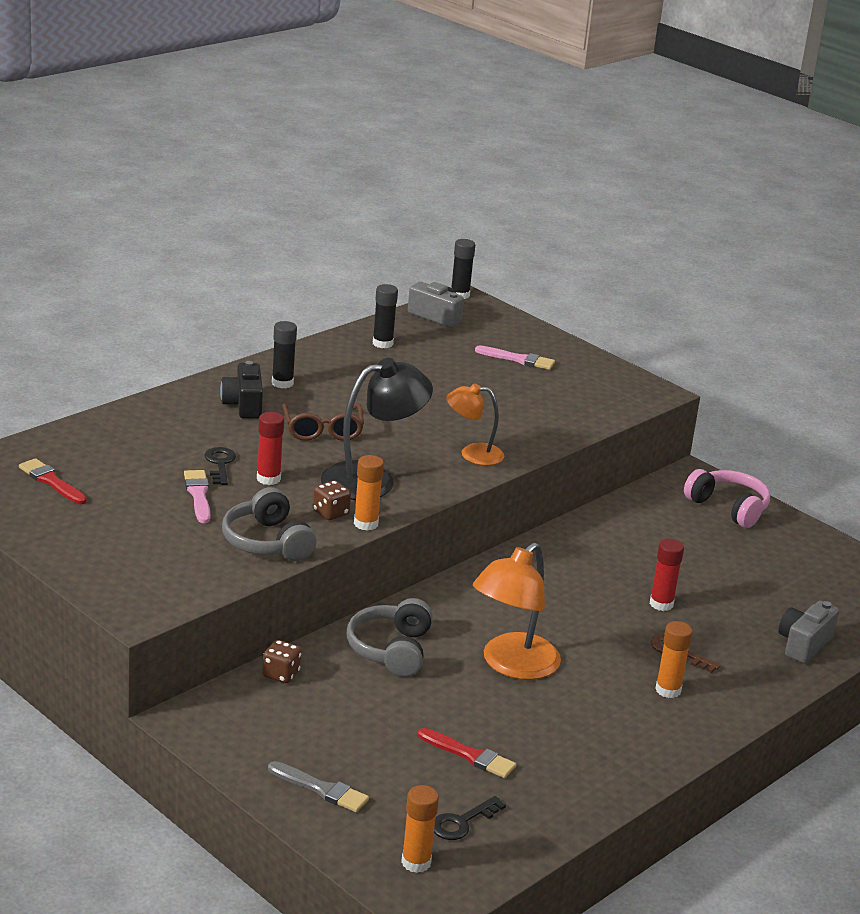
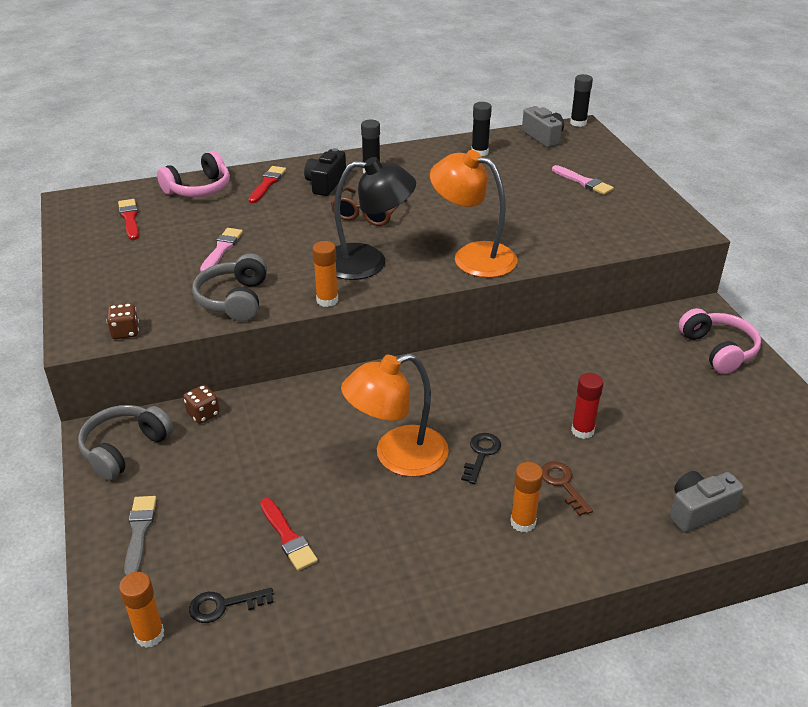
camera: 30 degrees right, 10 degrees up
(98, 434) = (199, 188): none -> pink headphones
(175, 416) = (267, 183): none -> red brush
(220, 464) = (262, 227): black key -> black key (481, 454)
(268, 479) = (287, 246): red glue stick -> none
(321, 789) = (139, 532): grey brush -> grey brush turned 150 degrees counterclockwise
(330, 513) = (307, 285): brown dice -> brown dice (125, 332)
(391, 650) = (308, 415): grey headphones -> grey headphones (125, 449)
(472, 454) = (472, 256): orange lamp -> orange lamp, size x1.64

